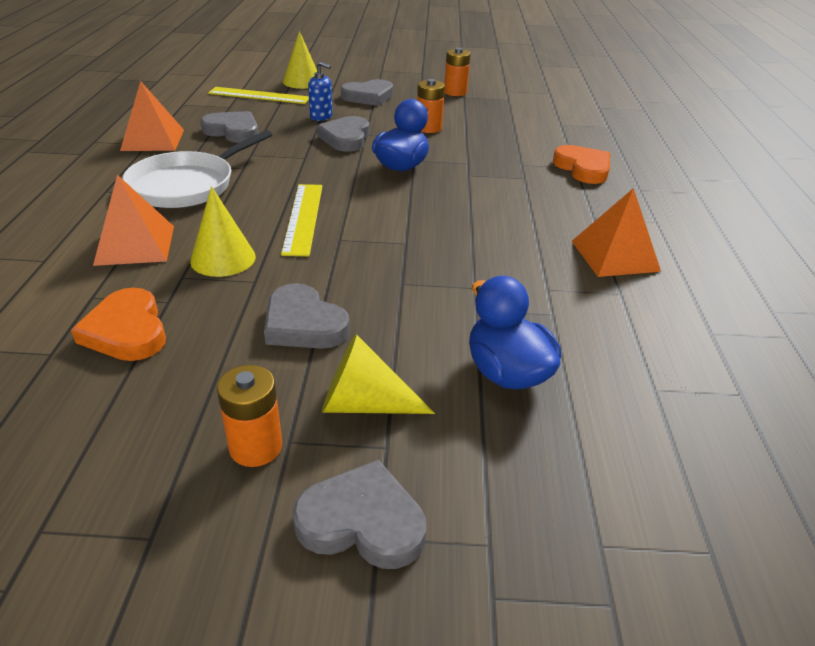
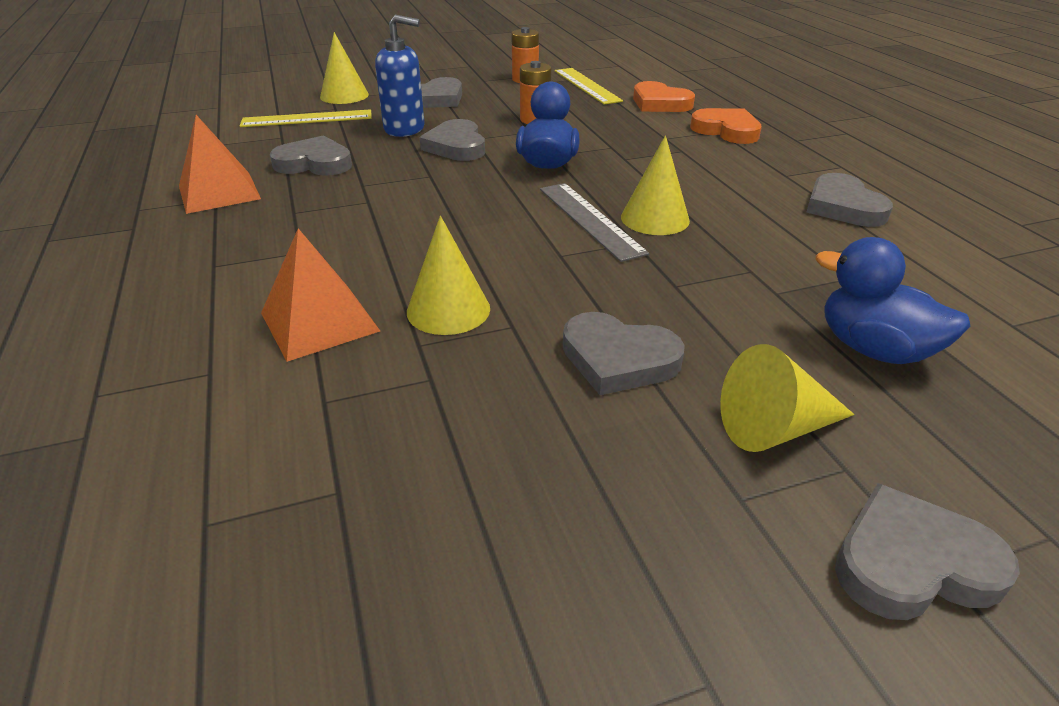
camera: 20 degrees left, 0 degrees up
(126, 331) = (414, 430): orange heart -> orange heart (660, 103)
(187, 185) = (318, 235): white pan -> none
(256, 447) = (712, 519): orange battery -> none
(303, 218) = (496, 241): yellow ruler -> yellow ruler (586, 85)
(321, 117) = (405, 129): blue soap dispenser -> blue soap dispenser, size x1.59
(389, 217) = (590, 219): none -> grey ruler
(441, 228) = (655, 218): none -> yellow cone
(615, 256) = (843, 207): orange pyramid -> grey heart

